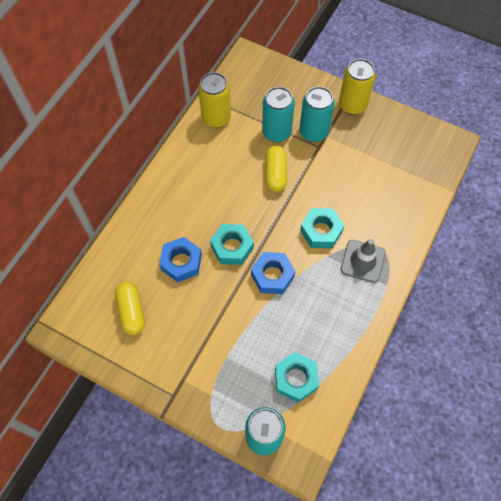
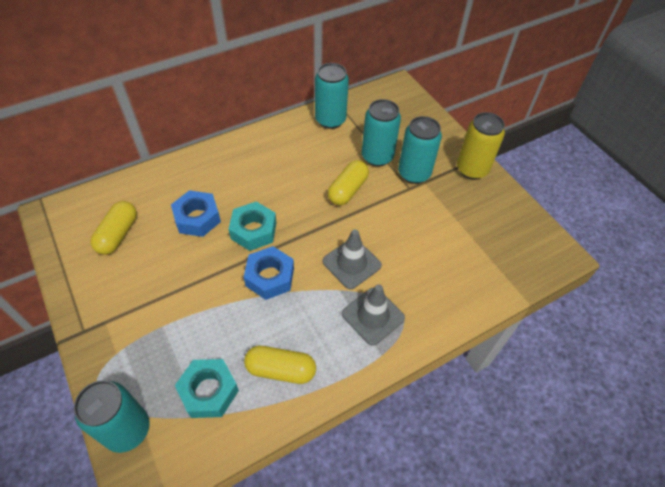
camera: 30 degrees right, 10 degrees down
(216, 118) = (330, 120): yellow can -> turquoise can
(321, 231) = (351, 263): turquoise nut -> grey traffic cone
(331, 335) = (281, 370): none -> yellow capsule

